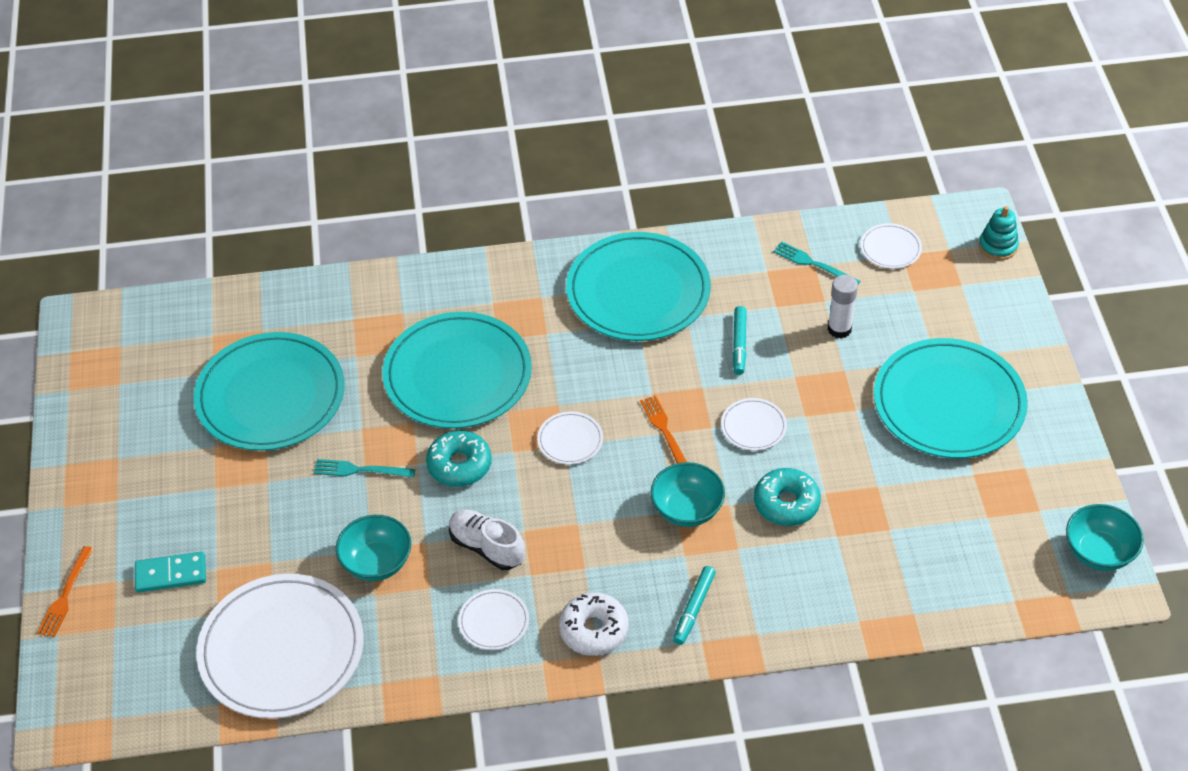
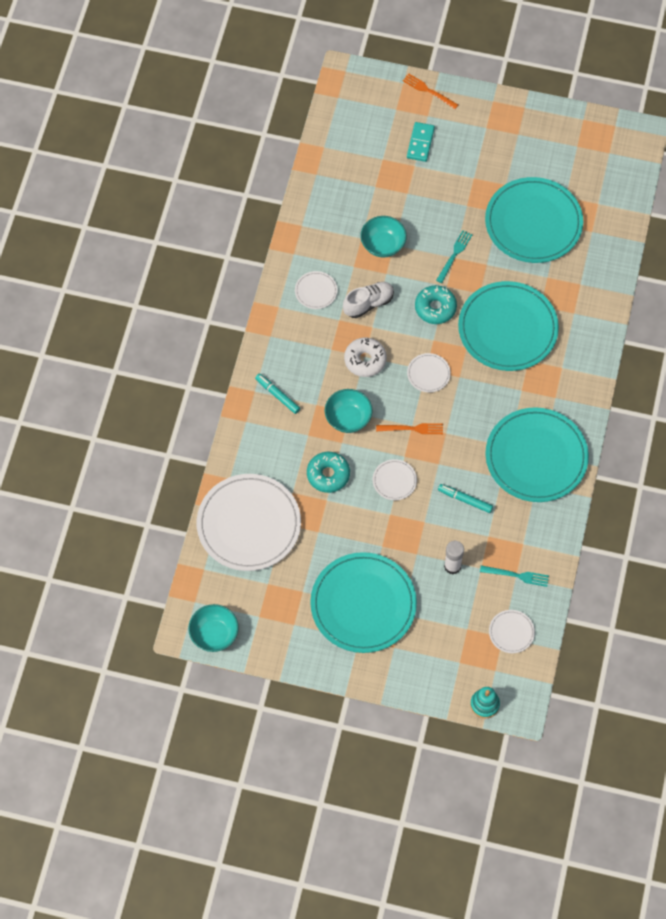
camera: 110 degrees right, 15 degrees up
(281, 650) = (345, 184): white plate -> white plate (249, 524)
(594, 630) = (287, 339): white donut -> white donut (365, 360)
(813, 264) = (517, 575): turquoise fork -> turquoise fork turned 45 degrees clockwise

